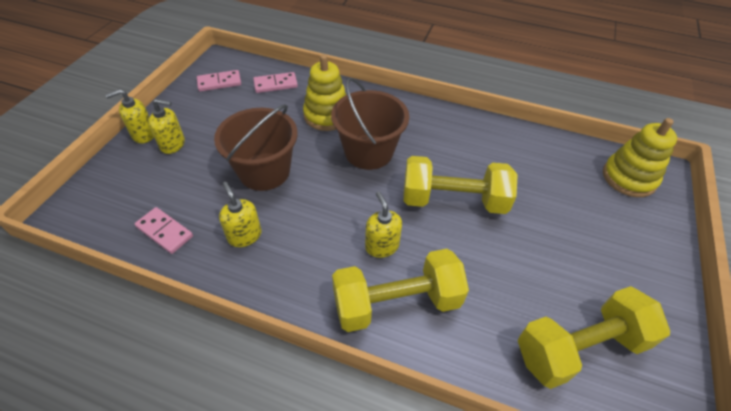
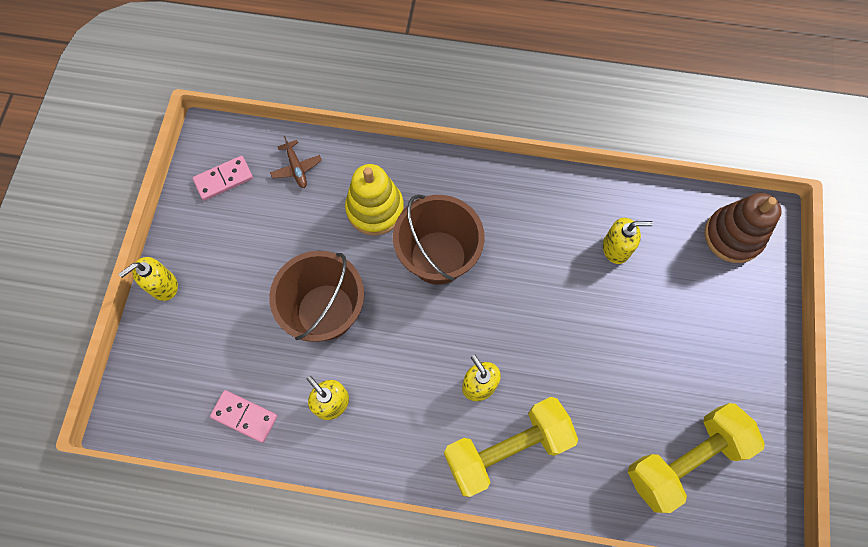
camera: 10 degrees left, 20 degrees up
(173, 144) = (205, 293): yellow soap dispenser -> yellow soap dispenser (616, 248)
(275, 84) = (296, 168): pink domino -> brown plane
(453, 200) = (545, 309): yellow dumbbell -> none
(629, 178) = (733, 236): yellow stacking toy -> brown stacking toy

